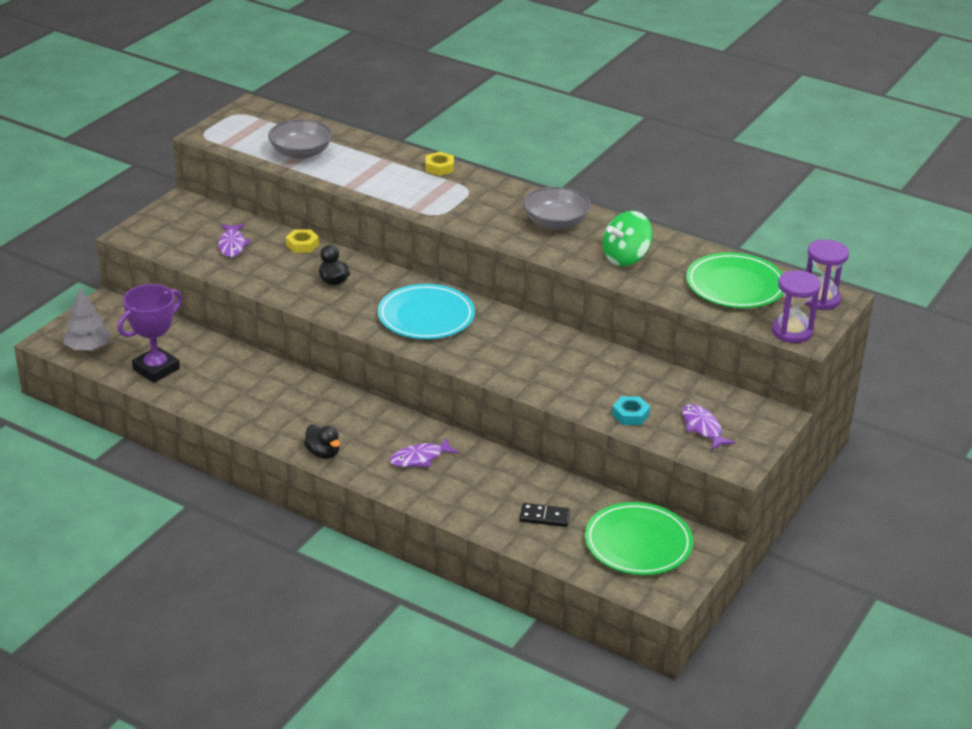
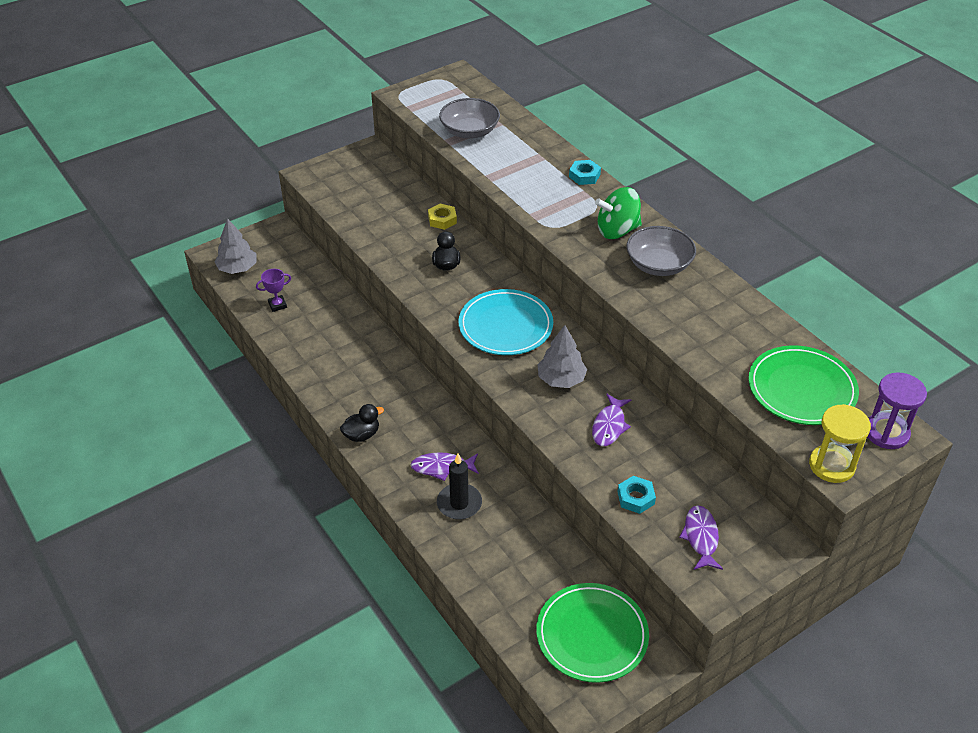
camera: 25 degrees right, 10 degrees up
(156, 369) = (277, 305): purple trophy -> purple trophy, size x0.50
(232, 245) = (383, 205): purple fish -> purple fish (609, 426)
(323, 453) = (362, 435): black duck -> black duck turned 105 degrees counterclockwise
(439, 167) = (584, 176): yellow nut -> turquoise nut
(455, 481) = (459, 503): none -> black candle
(506, 345) = (561, 379): none -> grey tree
(544, 517) = (519, 572): black domino -> none
(625, 258) = (705, 324): green spinning top -> green spinning top (617, 230)
(792, 331) = (831, 465): purple hourglass -> yellow hourglass

